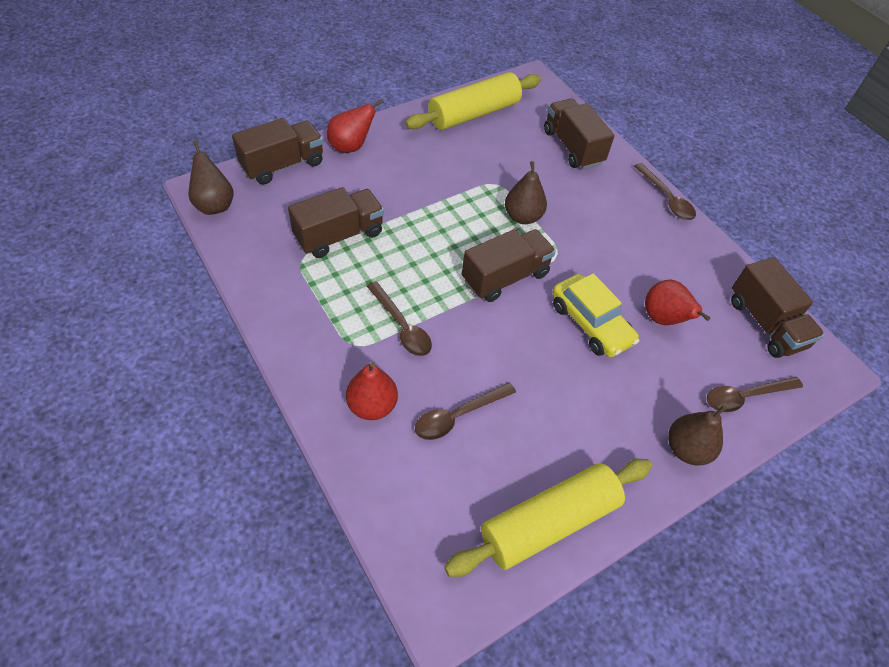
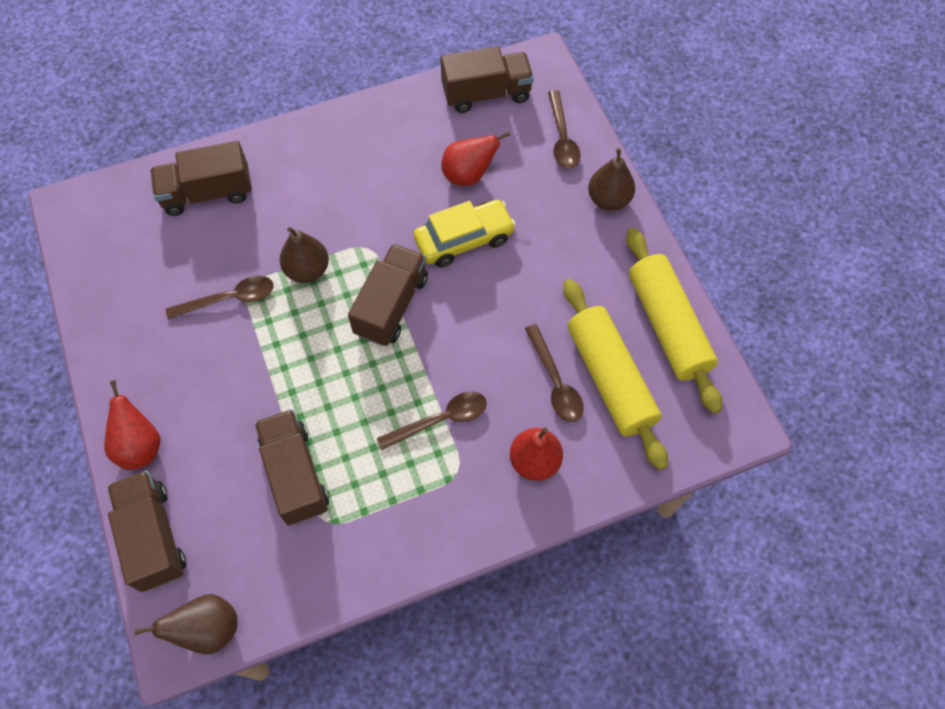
camera: 75 degrees left, 10 degrees up
(474, 113) = (117, 288): yellow rolling pin -> yellow rolling pin (610, 378)
(505, 277) = (391, 305): brown truck -> brown truck turned 45 degrees clockwise
(666, 198) = (311, 124): brown spoon -> brown spoon (229, 299)

